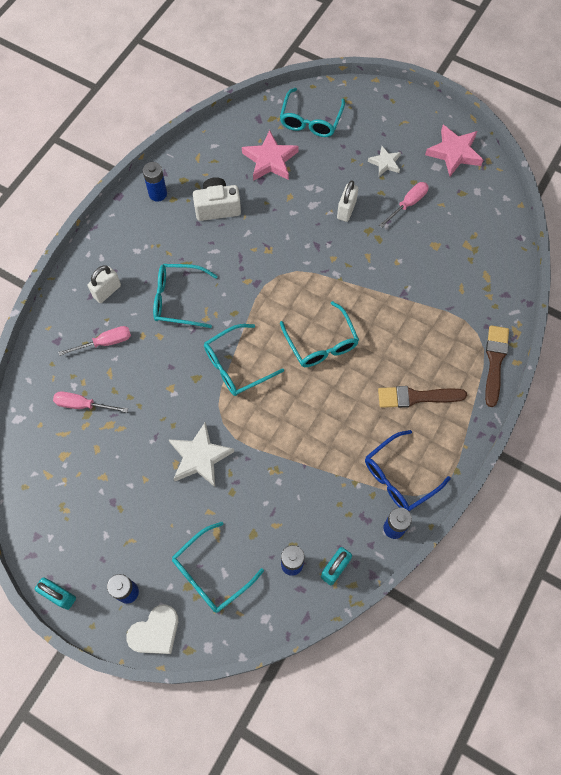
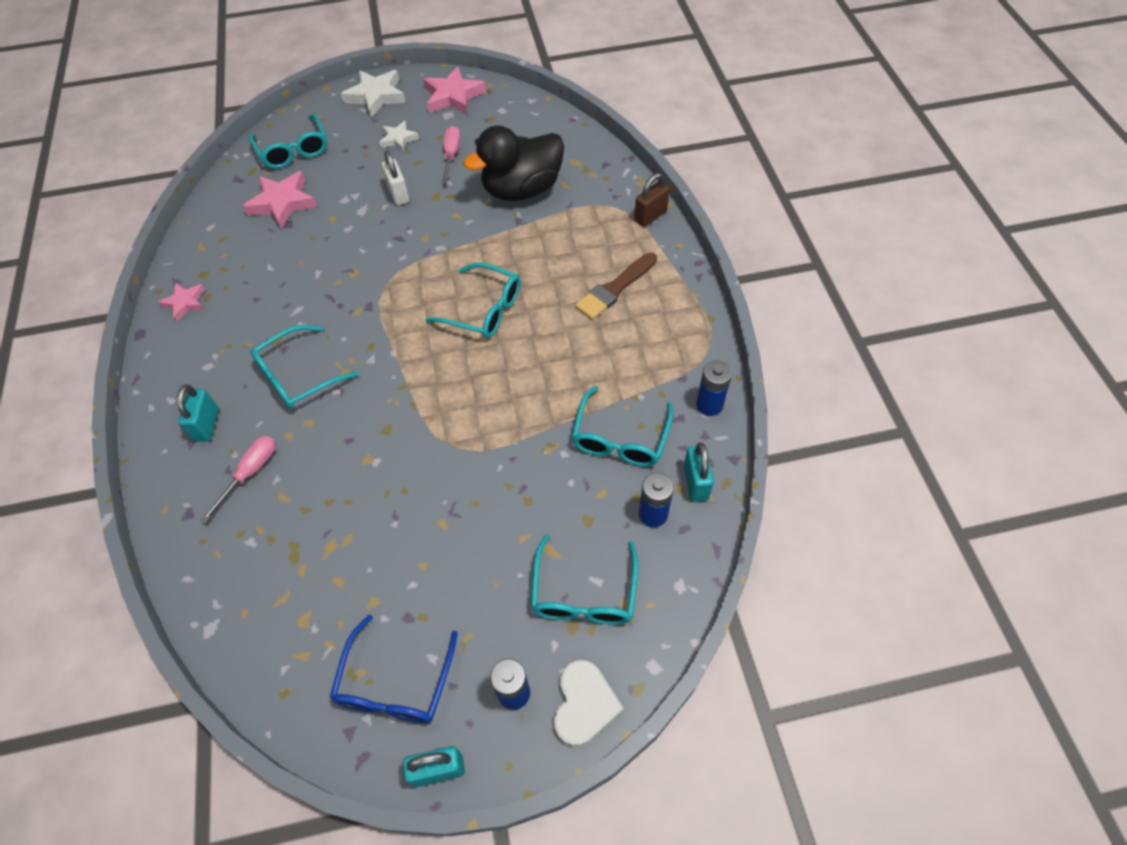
camera: 40 degrees left, 10 degrees down
(83, 405) = (280, 551): pink screwdriver -> none
(107, 291) = (207, 425): white padlock -> turquoise padlock
(158, 194) = (185, 303): blue battery -> pink star
(200, 457) = (462, 496): white star -> white star (376, 96)
(217, 207) = (264, 273): white camera -> none
(236, 366) = (418, 388): turquoise glasses -> turquoise glasses (620, 438)
(399, 477) = (668, 361): blue glasses -> blue glasses (395, 684)
(429, 270) = (522, 189): none -> black duck
(495, 362) = (650, 216): brown brush -> brown padlock

